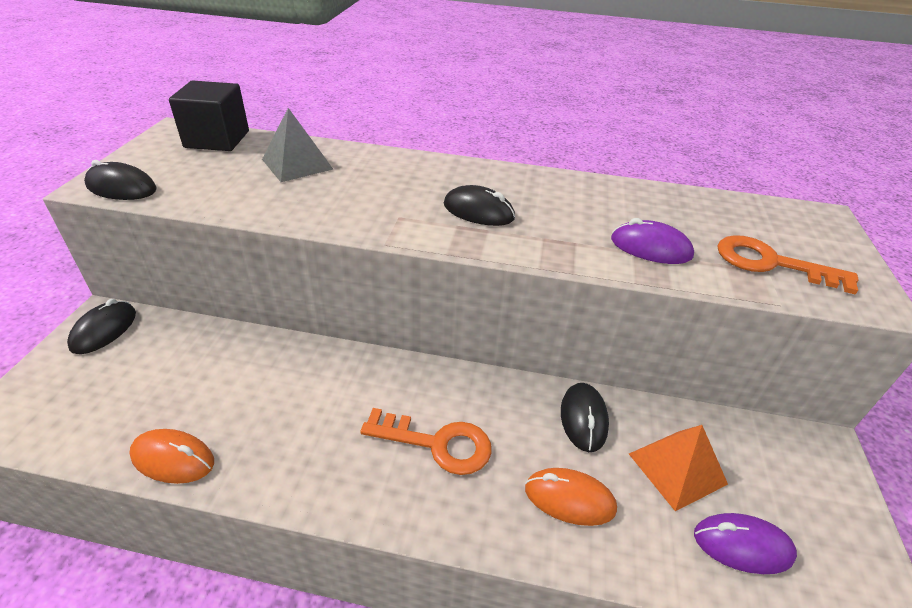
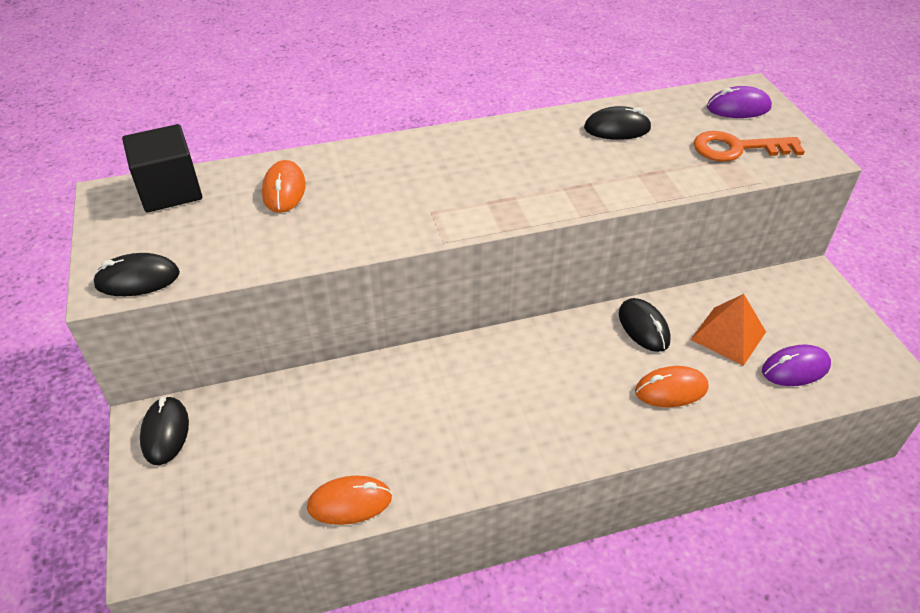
camera: 25 degrees left, 5 degrees up
(297, 164) = (284, 190): grey pyramid -> orange mouse
(437, 443) = (550, 394): orange key -> none
(478, 211) = (493, 181): black mouse -> black mouse (617, 128)
(650, 248) = (648, 166): purple mouse -> purple mouse (738, 108)

